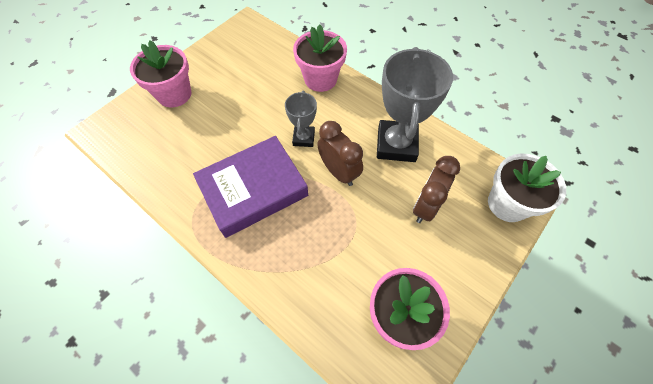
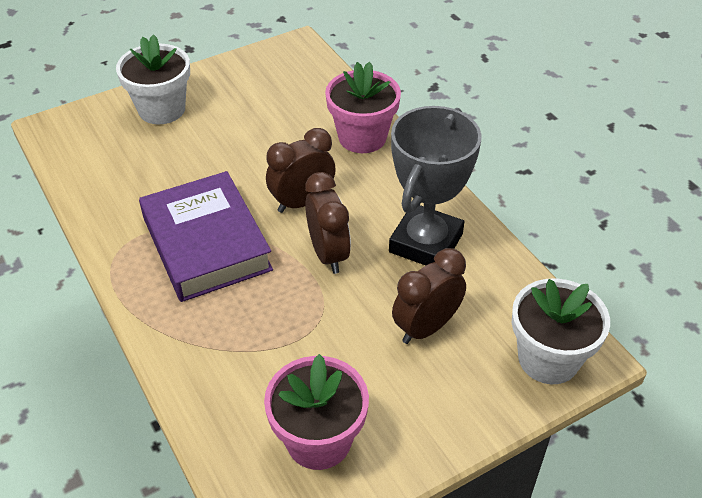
camera: 20 degrees right, 15 degrees down
(174, 94) = (162, 109): pink flower pot -> white flower pot
(253, 189) = (206, 243): purple book -> purple book turned 75 degrees clockwise
(303, 138) = (302, 202): grey trophy -> brown clock

